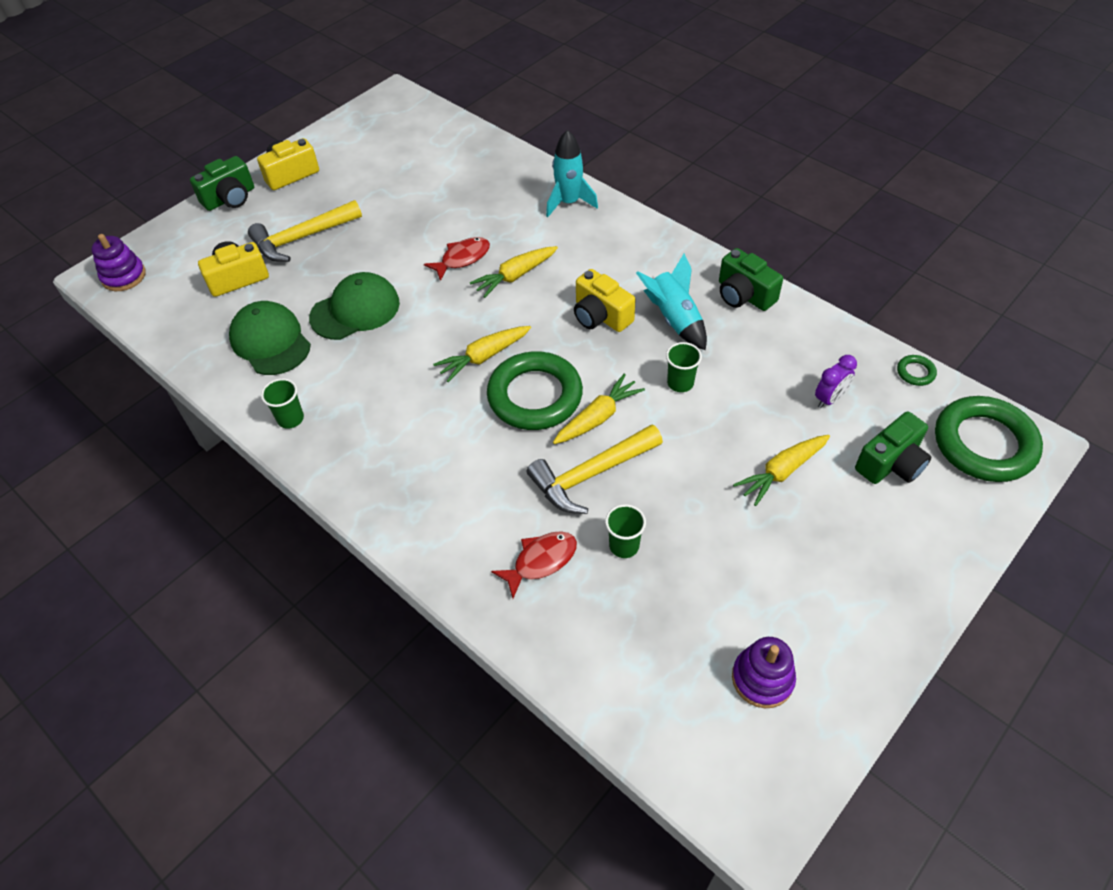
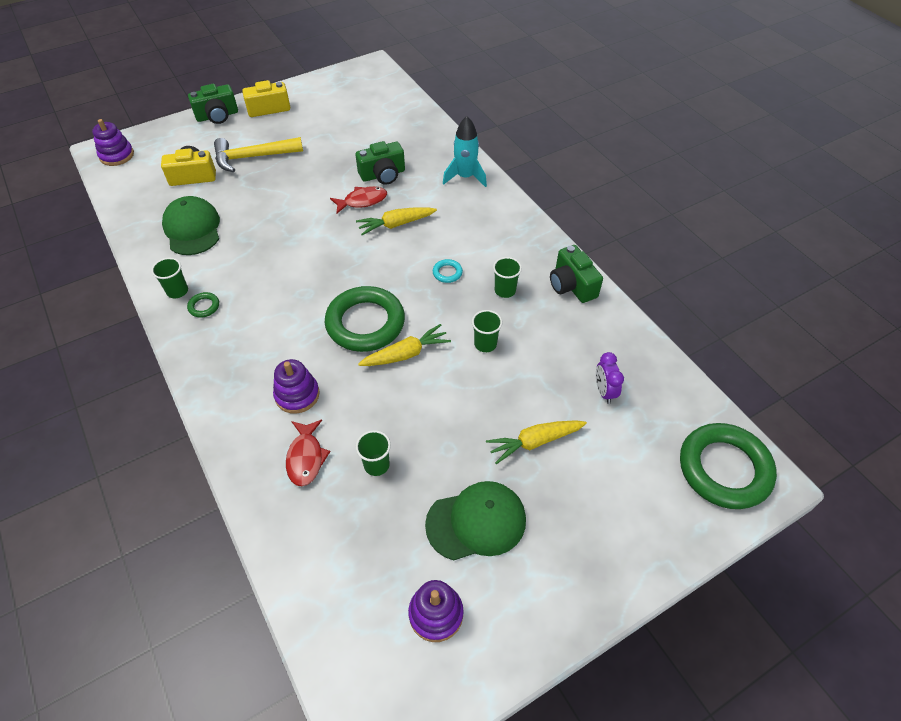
camera: 15 degrees right, 0 degrees up
(355, 310) = (264, 221): green cap -> green cap (476, 522)
(484, 357) = (341, 282): yellow carrot -> none
(496, 496) = (297, 395): none -> purple stacking toy
(541, 561) = (306, 457): red fish -> red fish turned 105 degrees clockwise
(591, 475) = (378, 399): yellow hammer -> none
(600, 316) = (447, 273): yellow camera -> turquoise ring
(674, 319) = (505, 290): turquoise rocket -> green cup
(829, 399) = (604, 391): purple clock -> purple clock turned 105 degrees clockwise
(891, 463) = (632, 462): green camera -> green camera (383, 175)
(915, 372) = (690, 389): green ring -> green ring (204, 306)

